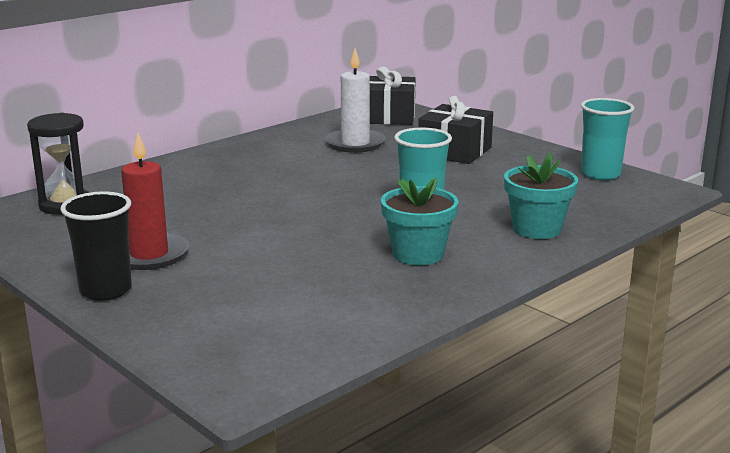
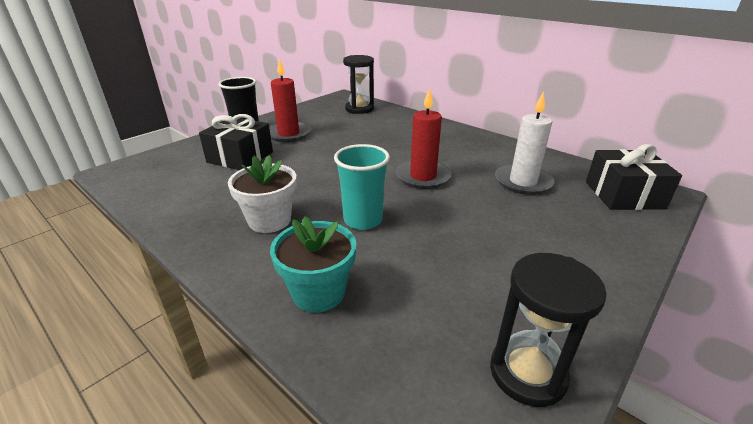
camera: 85 degrees right, 10 degrees up
(331, 181) = (423, 177): none -> red candle
(418, 254) = (269, 220): turquoise flower pot -> white flower pot
(455, 151) = (540, 238): black gift -> black gift (240, 157)
(600, 174) = (527, 373): turquoise cup -> black hourglass

